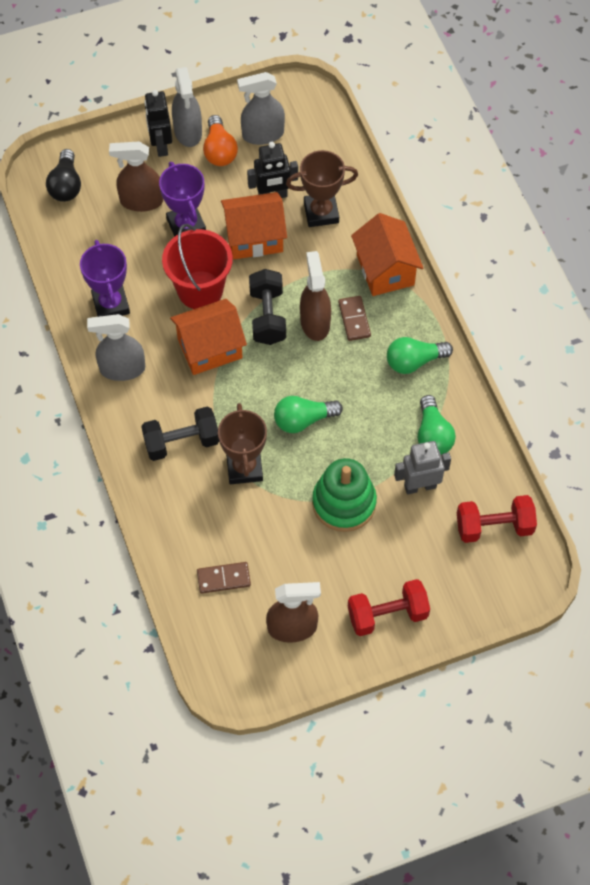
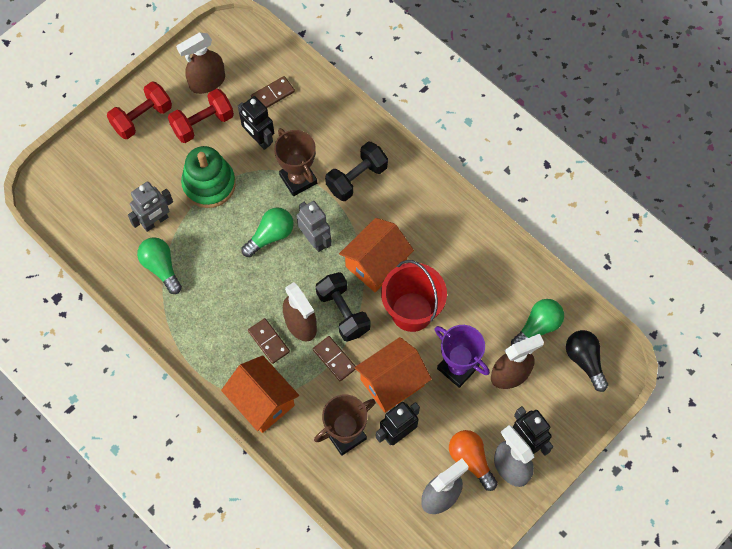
camera: 155 degrees right, 5 degrees up
(111, 304) = (478, 266): purple trophy -> none
(122, 369) = (436, 216): grey spray bottle -> none
(259, 397) = (315, 240): none -> grey robot
(265, 531) = (259, 139): none -> black robot
(298, 279) = (334, 359): none -> brown domino
(414, 361) = (201, 325): green light bulb -> green light bulb (537, 327)
(494, 527) = (85, 214): red dumbbell -> red dumbbell (203, 123)

